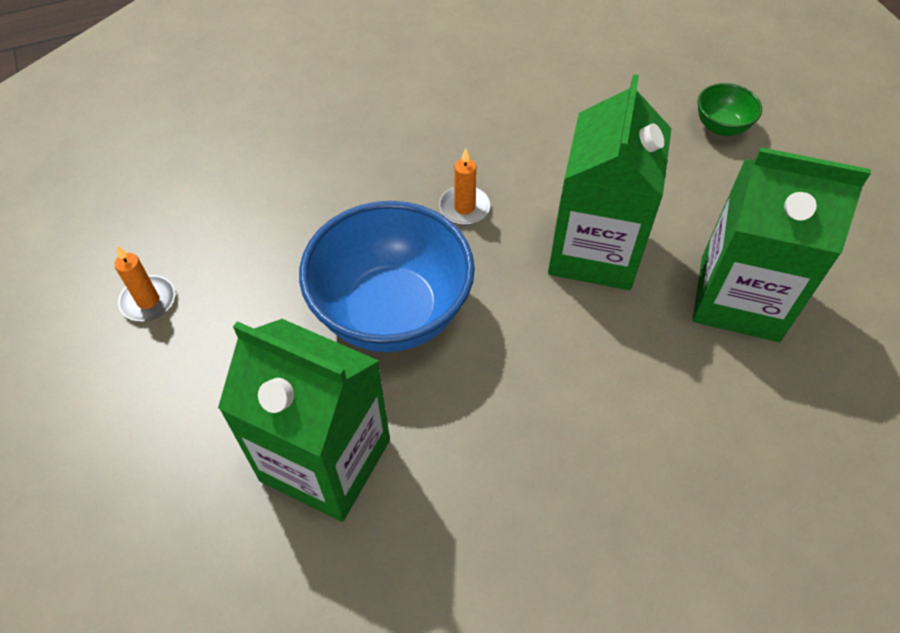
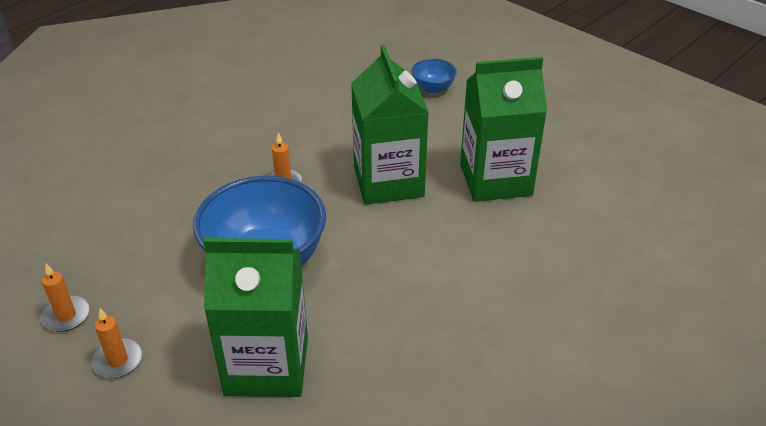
camera: 25 degrees left, 15 degrees down
(172, 382) = (118, 360): none -> orange candle
(721, 127) = (433, 88): green bowl -> blue bowl

